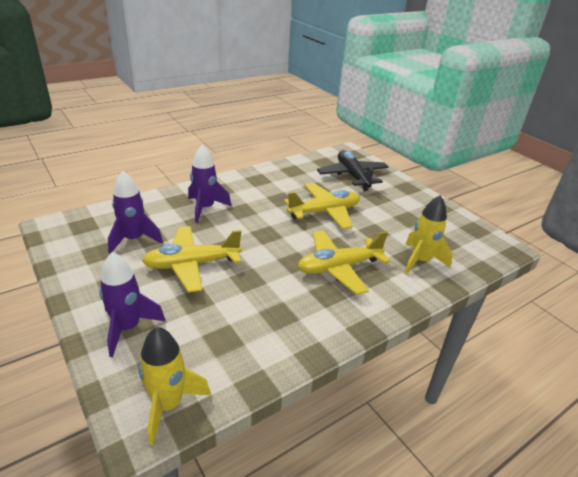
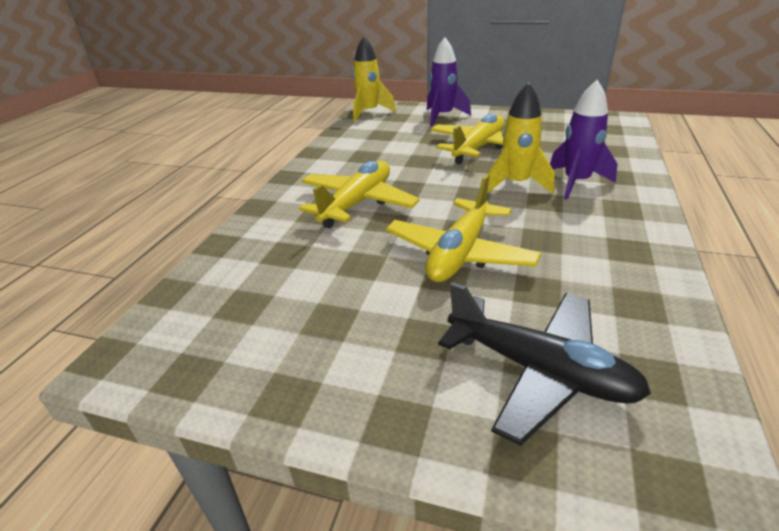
camera: 145 degrees right, 0 degrees up
(134, 239) = (554, 139): purple rocket -> none
(420, 261) = (268, 256): yellow rocket -> yellow rocket (516, 184)

